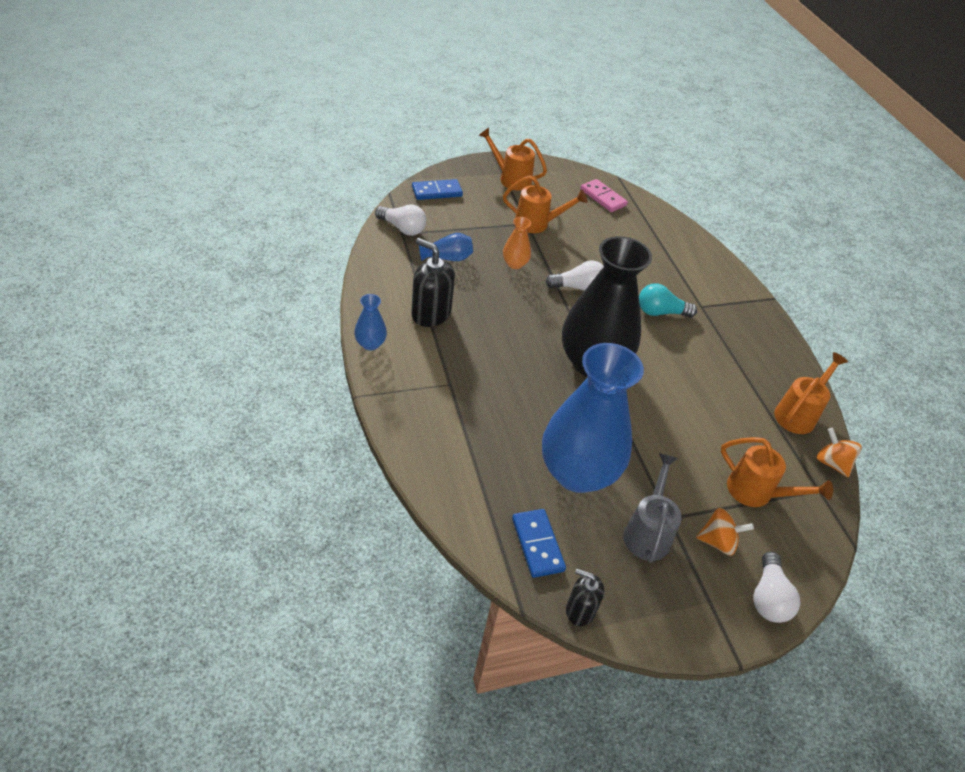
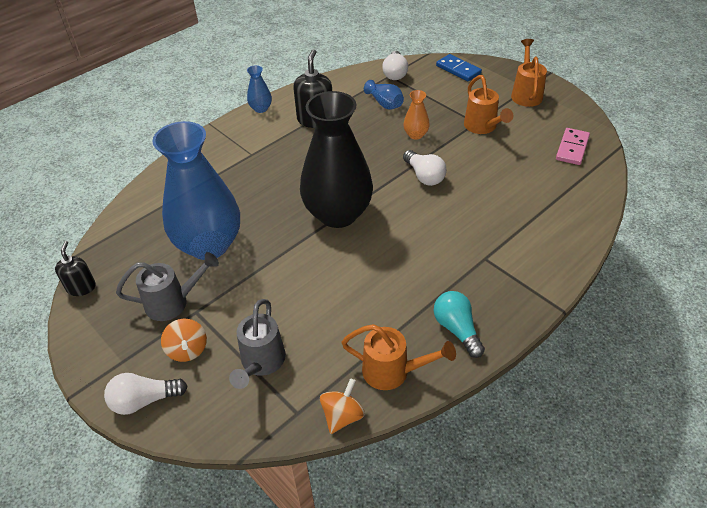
camera: 70 degrees right, 0 degrees up
(537, 544) = (128, 247): blue domino -> none
(660, 312) = (445, 233): turquoise light bulb -> turquoise light bulb (457, 329)
(756, 492) = (261, 363): orange watering can -> grey watering can

